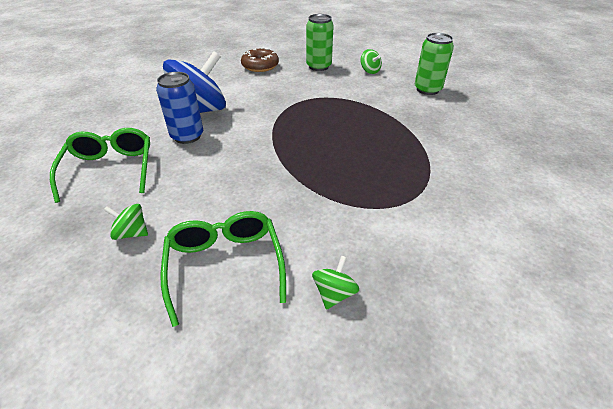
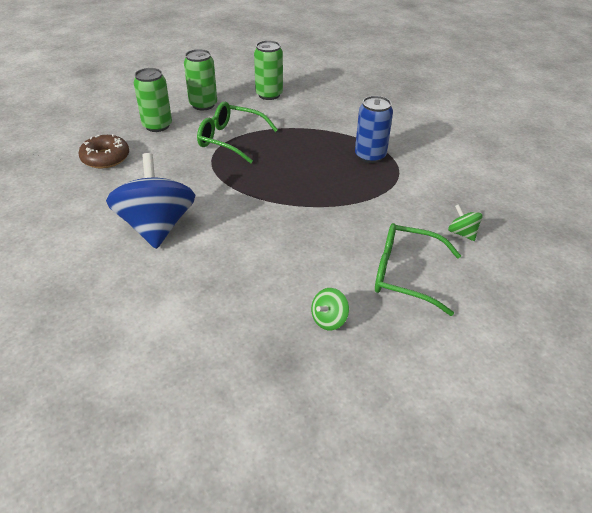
camera: 60 degrees left, 0 degrees up
(110, 169) = (209, 317): green glasses -> green glasses (230, 139)
(187, 136) = (200, 248): blue can -> blue can (370, 156)
(369, 71) = (203, 105): green spinning top -> green can

